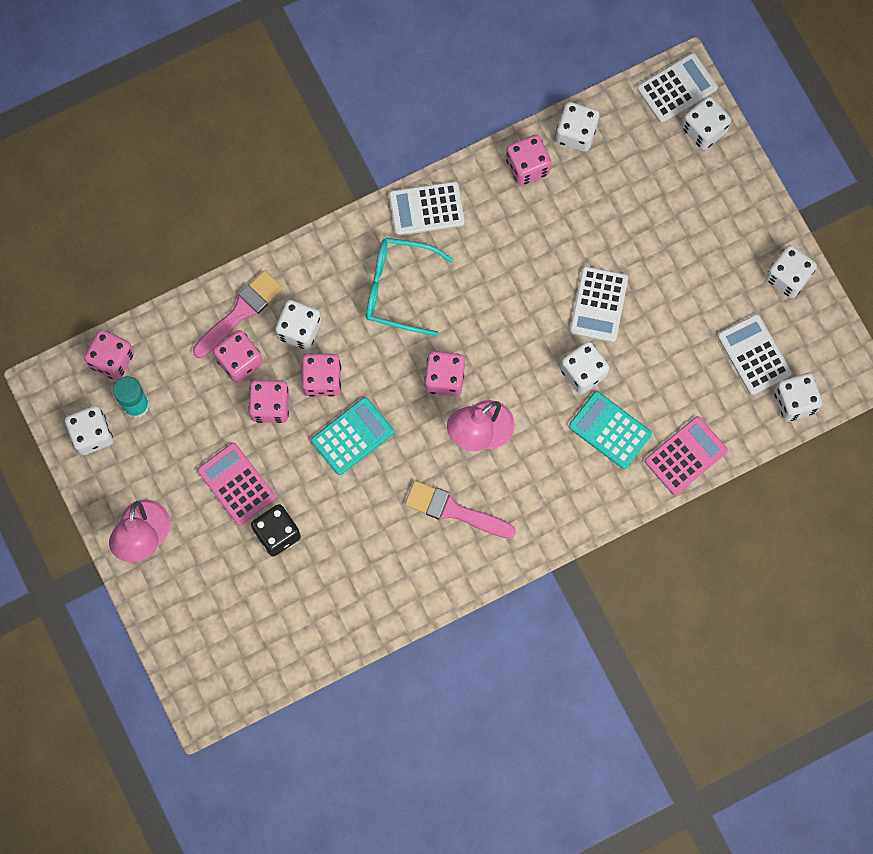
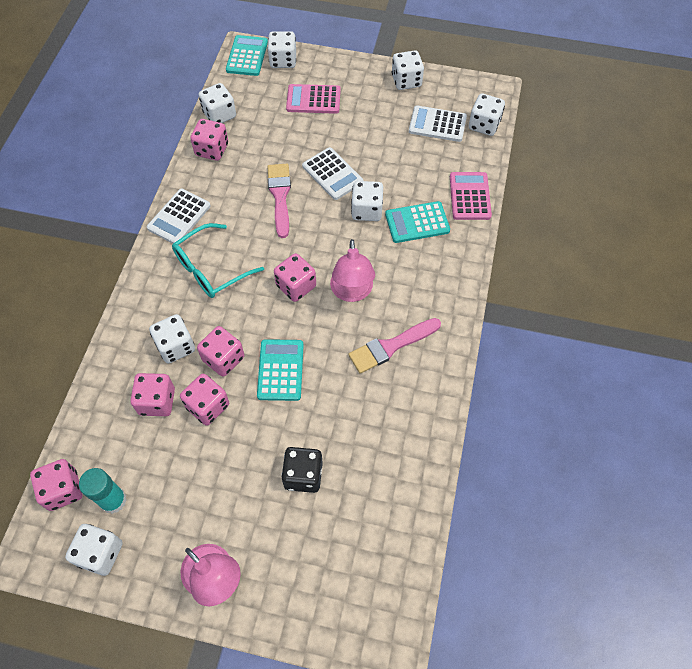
camera: 50 degrees left, 15 degrees down
(236, 484) = (240, 475): pink calculator -> pink calculator (313, 99)
(240, 312) = (125, 374): pink brush -> pink brush (280, 196)
(677, 88) = (247, 56): white calculator -> turquoise calculator

